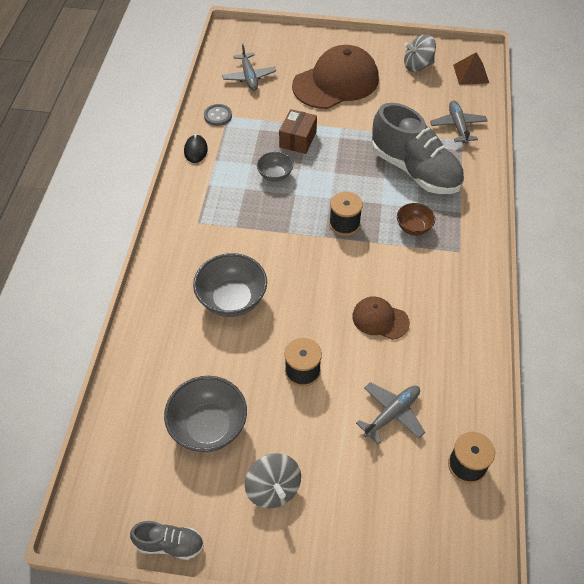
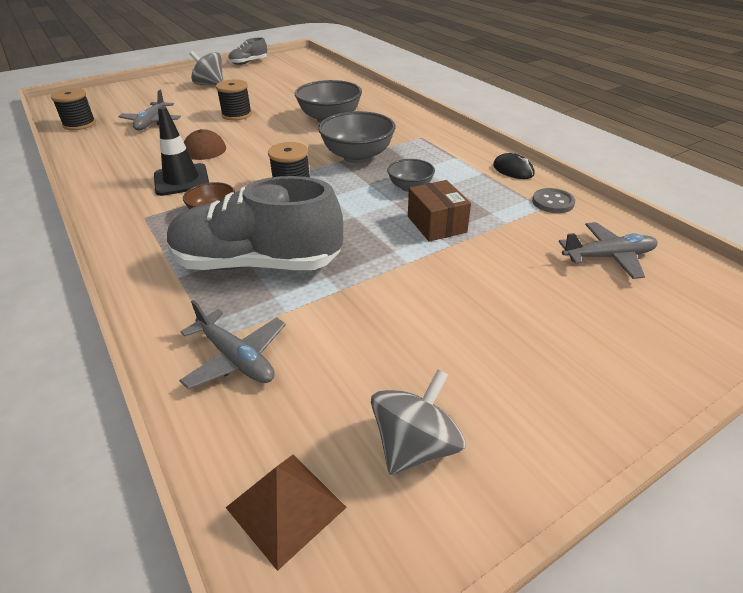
camera: 140 degrees right, 15 degrees down
(208, 426) = (273, 85): grey bowl -> grey bowl (357, 156)
(249, 77) = (608, 257): grey plane -> grey plane turned 135 degrees clockwise
(336, 82) = (500, 317): brown cap -> none
(414, 281) = (181, 180): none -> black traffic cone

